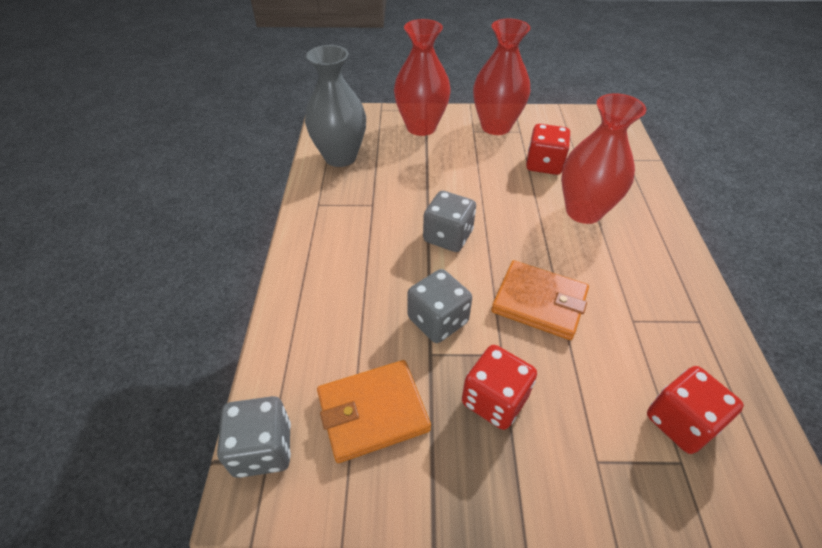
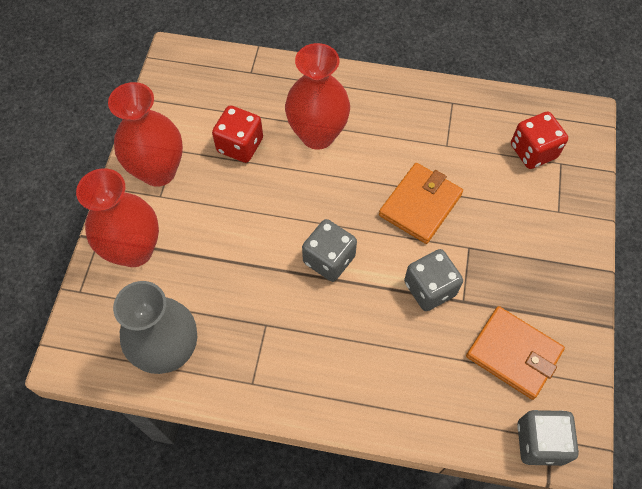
camera: 80 degrees left, 15 degrees up
(373, 412) = (513, 353): orange wallet -> orange wallet turned 45 degrees counterclockwise
(494, 400) = (508, 263): red dice -> none

